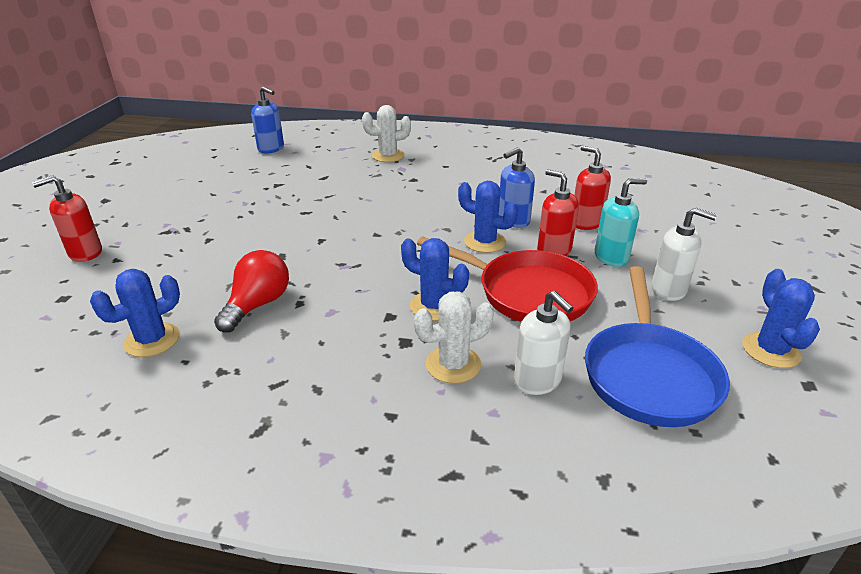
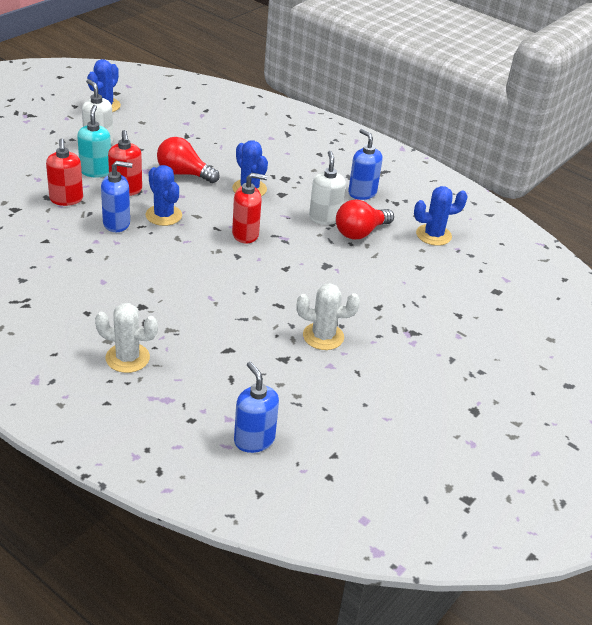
camera: 155 degrees left, 5 degrees up
(85, 253) = (486, 333): red soap dispenser -> red soap dispenser (245, 234)
(280, 365) = (362, 193): none -> blue soap dispenser
(453, 364) = (270, 159): white cactus -> white cactus (323, 336)
(527, 293) = (183, 174): red pan -> red light bulb
(538, 380) = (236, 139): white soap dispenser -> white soap dispenser (324, 218)
(611, 257) = (96, 171): turquoise soap dispenser -> turquoise soap dispenser turned 75 degrees clockwise
(648, 375) = (180, 121): blue pan -> none

